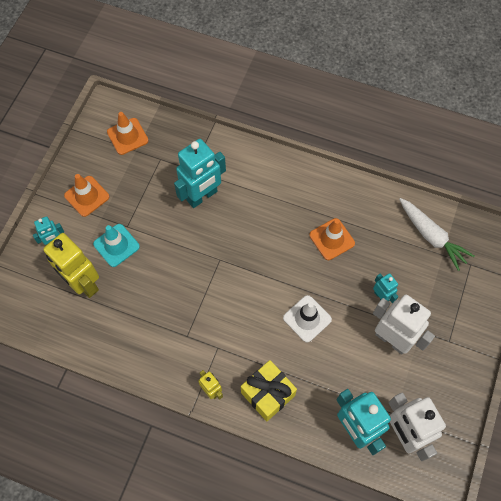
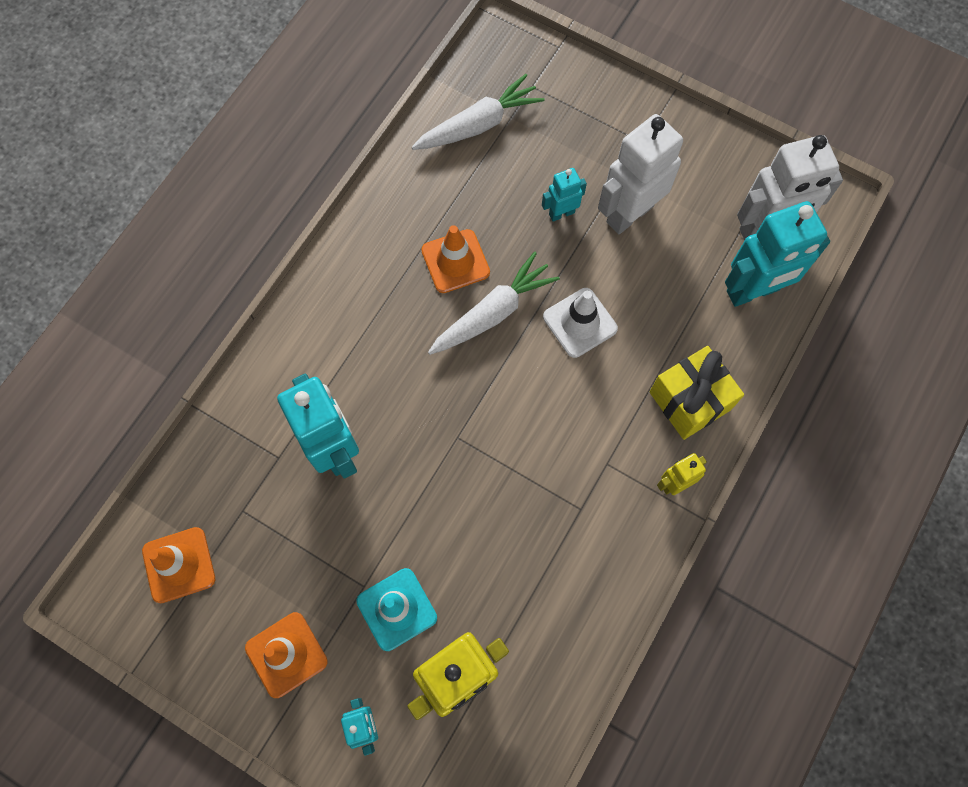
camera: 80 degrees left, 5 degrees up
(302, 266) = (493, 313): none -> white carrot

